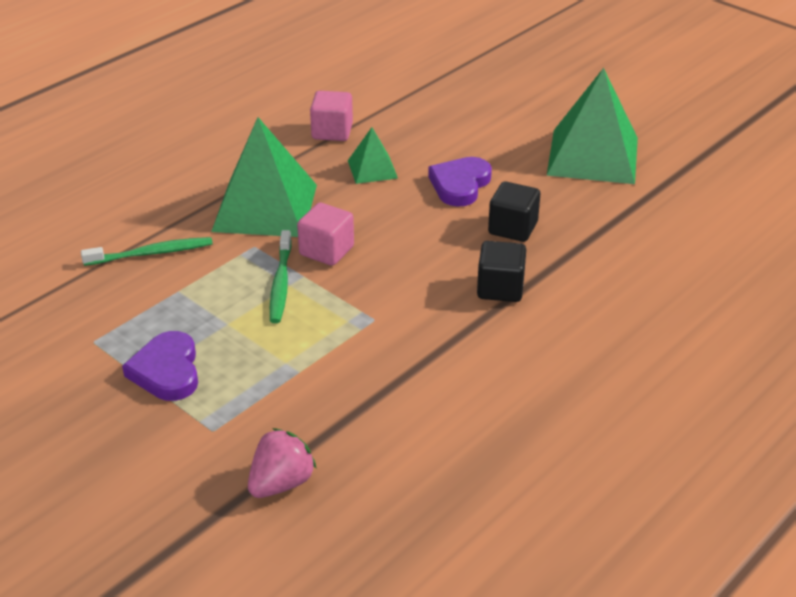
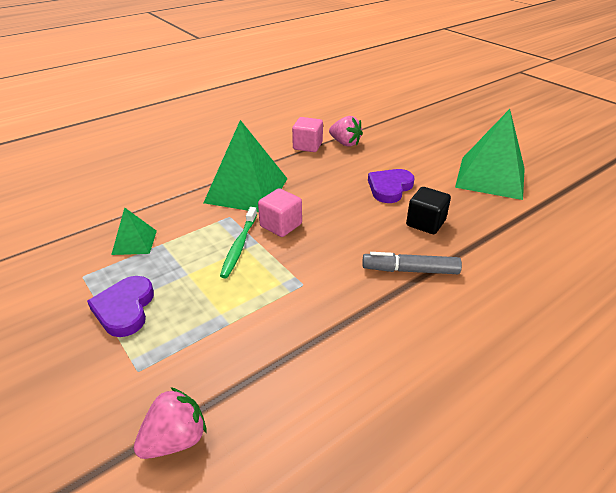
camera: 10 degrees right, 0 degrees up
(152, 253) = (156, 214): green toothbrush -> none
(372, 169) = (329, 172): green pyramid -> green pyramid (134, 242)
(385, 122) = (345, 143): none -> pink strawberry
(500, 288) = (410, 270): black cube -> grey marker

